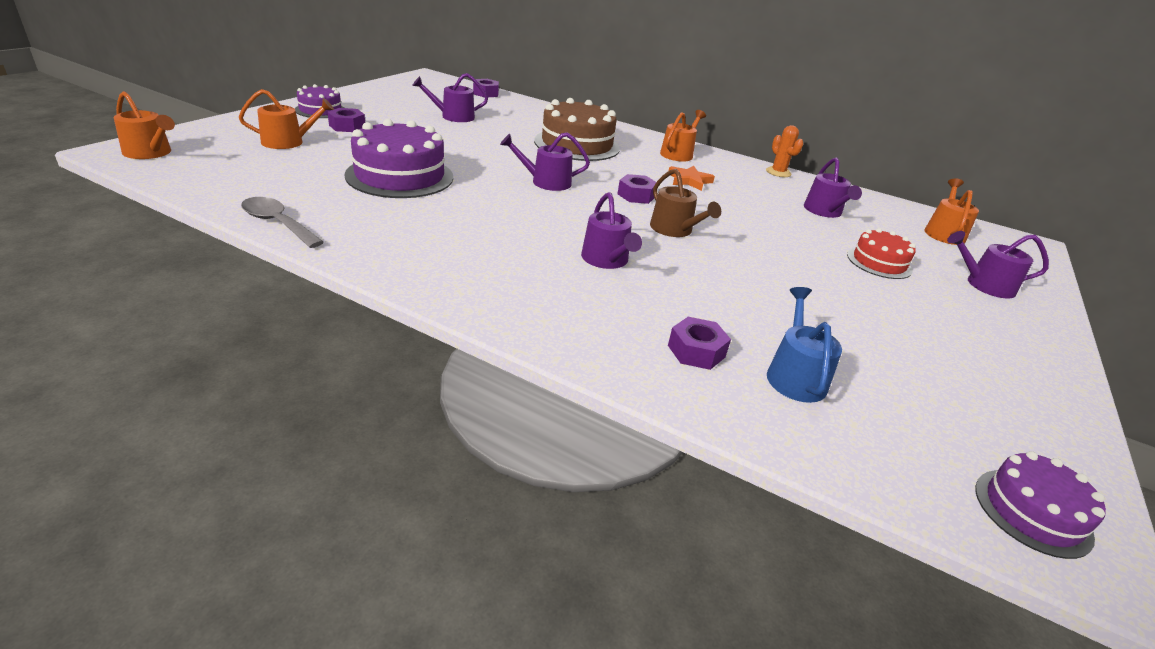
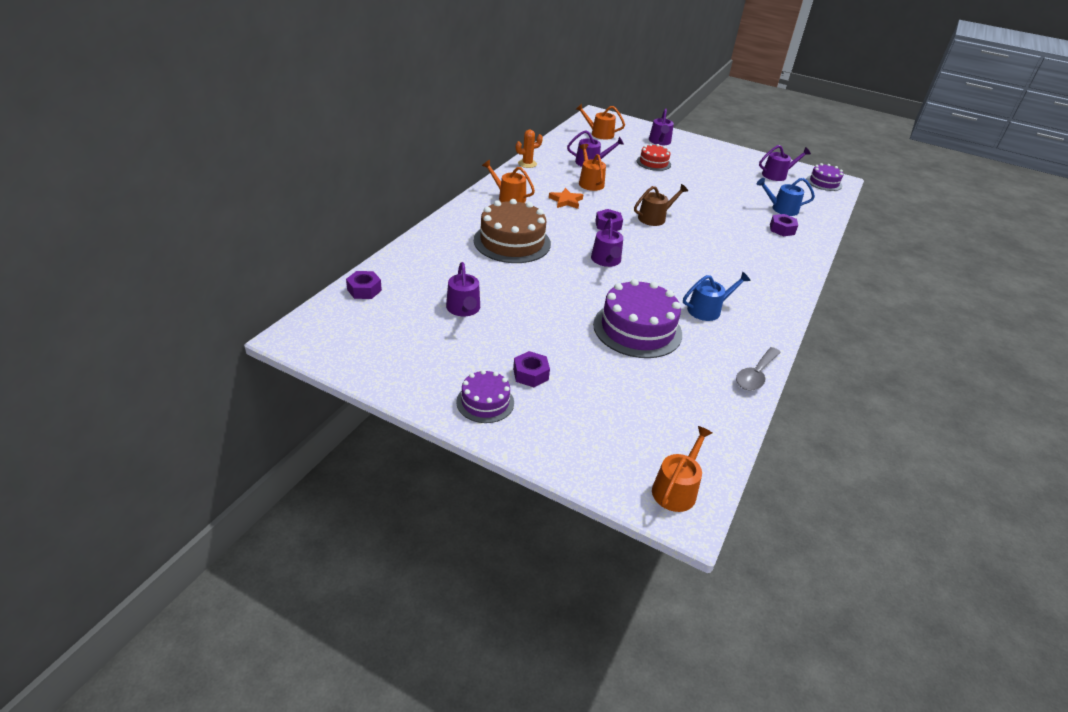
camera: 90 degrees left, 5 degrees up
(288, 142) = (596, 405): orange watering can -> orange watering can (590, 182)
(429, 222) = (707, 310): none -> blue watering can
(607, 260) = (712, 245): purple watering can -> purple watering can (777, 175)

